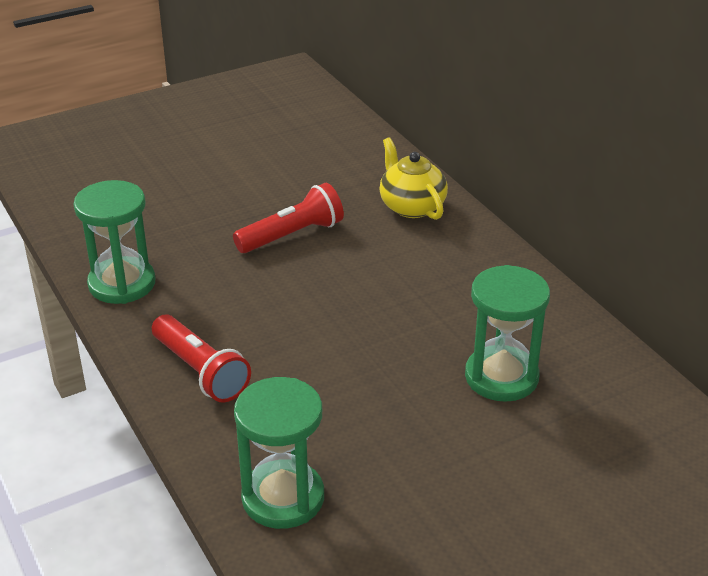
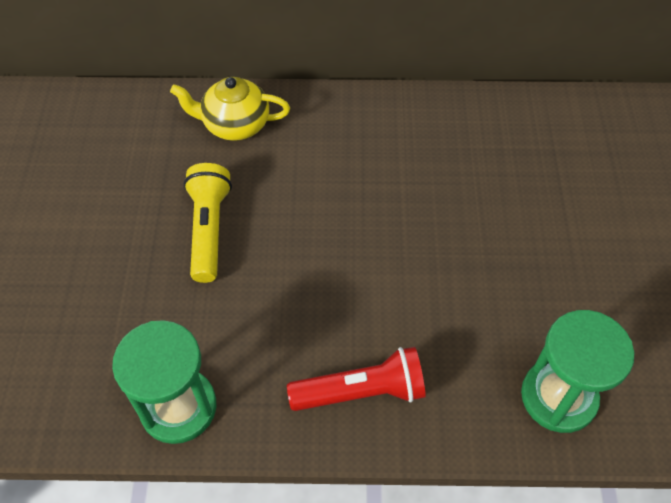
camera: 60 degrees left, 20 degrees up
(292, 235) = (209, 230): red flashlight -> yellow flashlight
(501, 377) = (494, 181): green hourglass -> none

